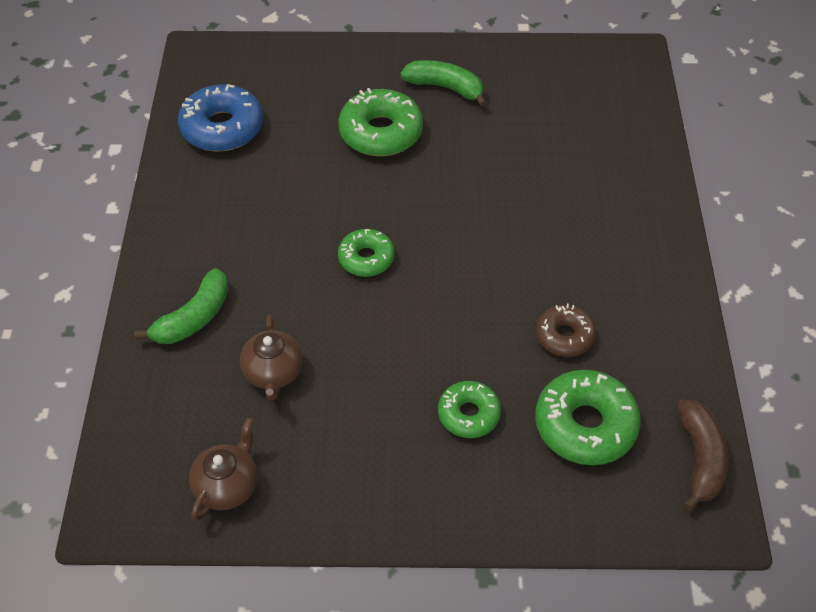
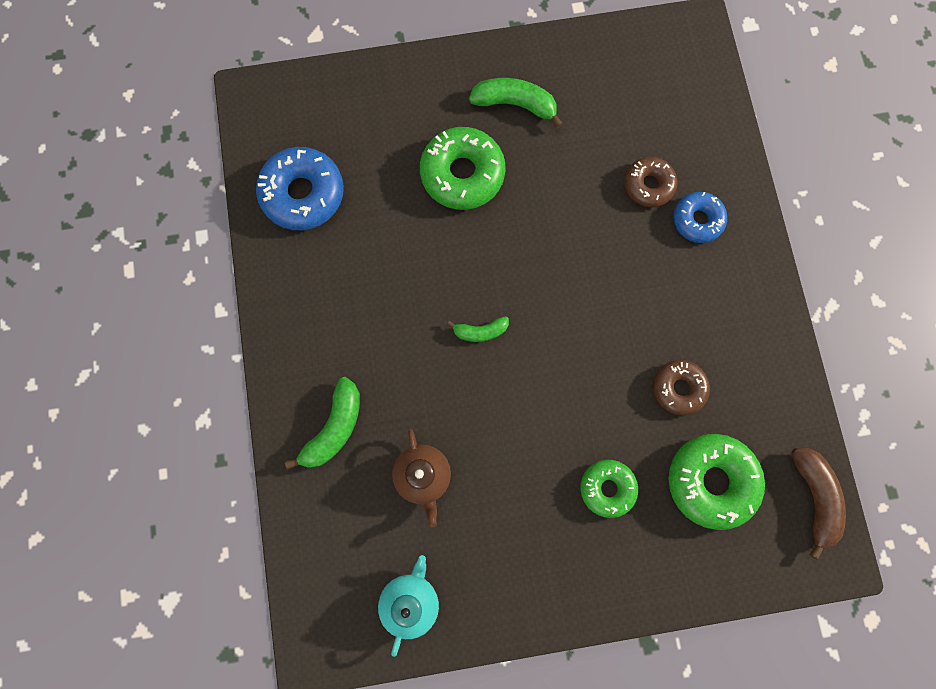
camera: 10 degrees left, 25 degrees up
(227, 486) = (410, 600): brown teapot -> turquoise teapot
(366, 258) = (480, 331): green donut -> green banana
(564, 164) = (648, 185): none -> brown donut
(609, 198) = (697, 220): none -> blue donut

